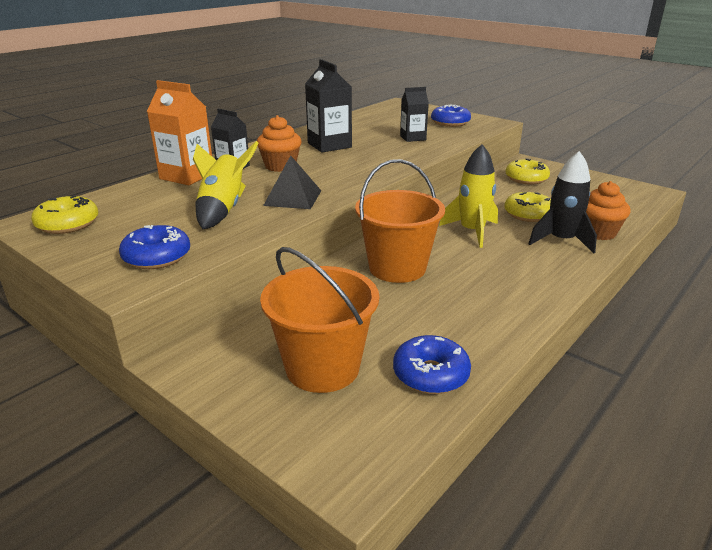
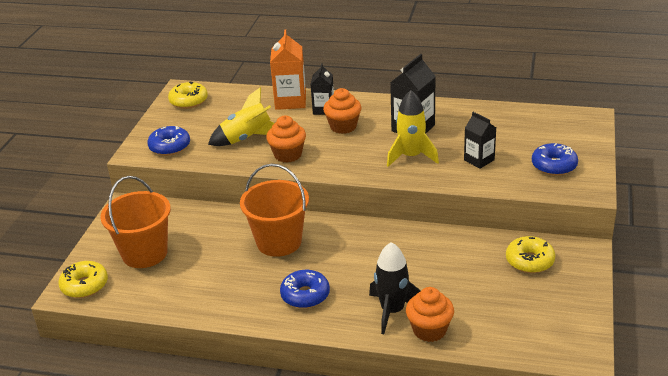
camera: 65 degrees right, 5 degrees up
(293, 198) = (288, 155): black pyramid -> orange cupcake
(430, 374) = (159, 293): blue donut -> blue donut (305, 295)
(472, 231) = (370, 259): yellow rocket -> yellow rocket (411, 156)
(528, 214) = (435, 281): yellow donut -> yellow donut (84, 285)

